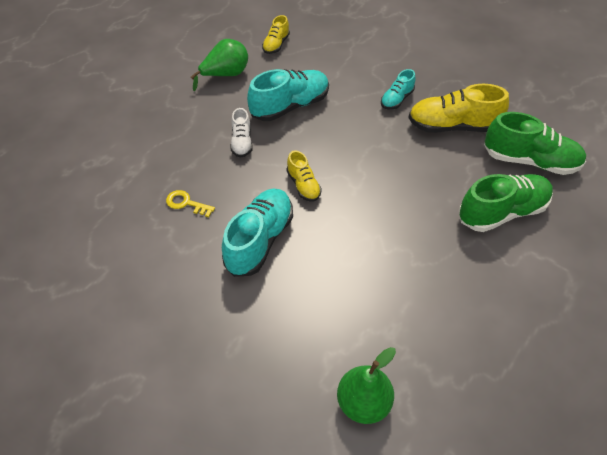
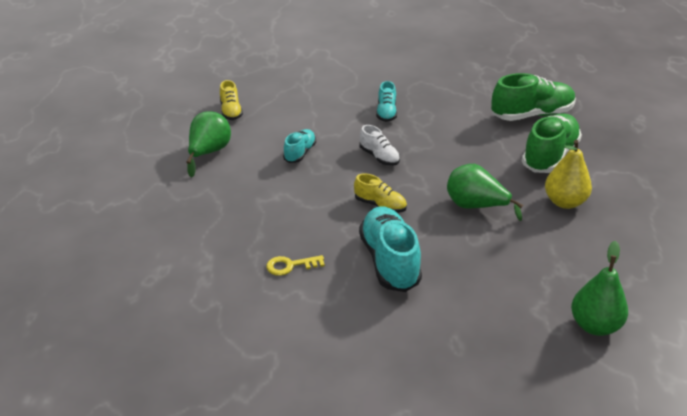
camera: 35 degrees left, 15 degrees down
(242, 142) = (287, 198): white shoe -> white shoe (379, 157)
(290, 106) = (300, 153): turquoise shoe -> turquoise shoe, size x0.55
(380, 228) = (476, 206): none -> green pear
(453, 126) = (451, 114): yellow shoe -> none
(466, 267) = (564, 202): none -> yellow pear

